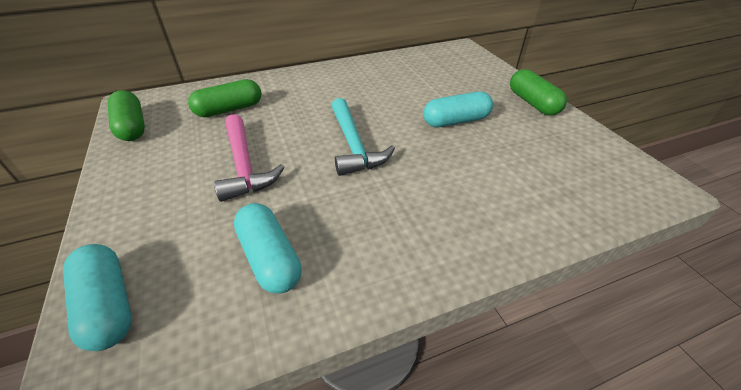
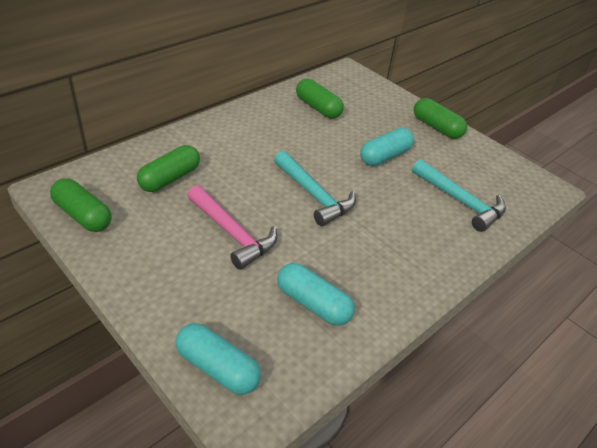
camera: 25 degrees left, 0 degrees up
(411, 72) = (318, 108): none -> green capsule
(526, 180) = (461, 201): none -> turquoise hammer

